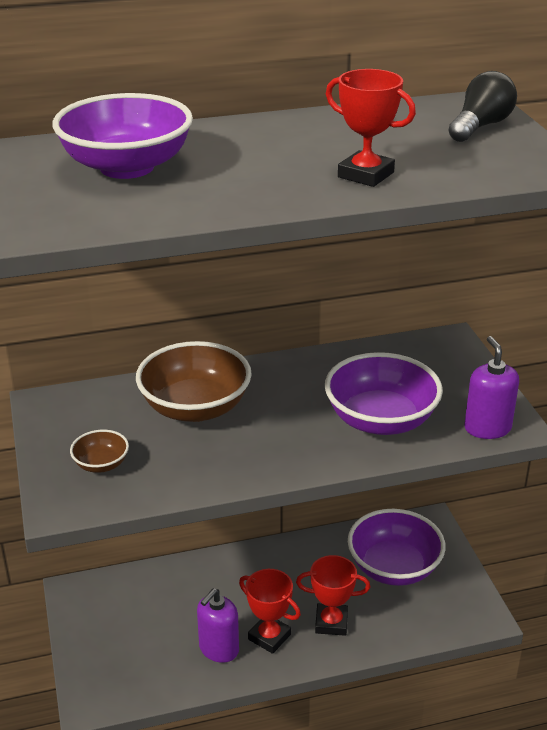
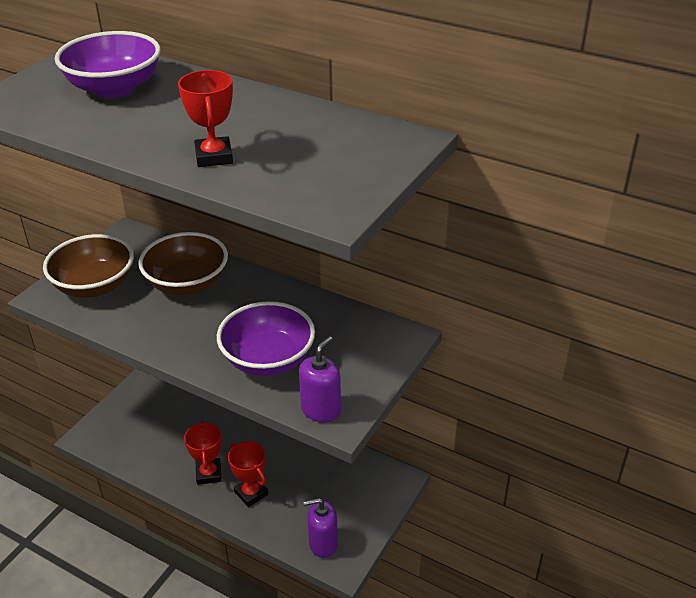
camera: 45 degrees right, 5 degrees up
(101, 464) = (94, 286): brown bowl -> brown bowl, size x2.10
(219, 649) = (176, 459): purple soap dispenser -> purple soap dispenser (323, 544)
(394, 567) = (334, 490): purple bowl -> none
(480, 126) = (367, 158): black light bulb -> none

